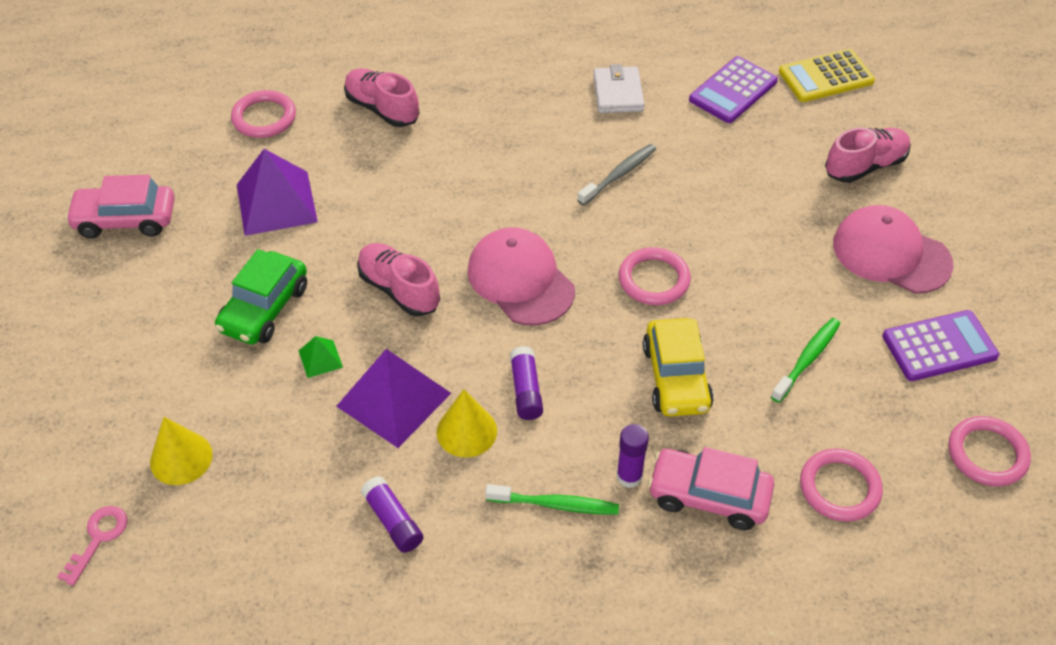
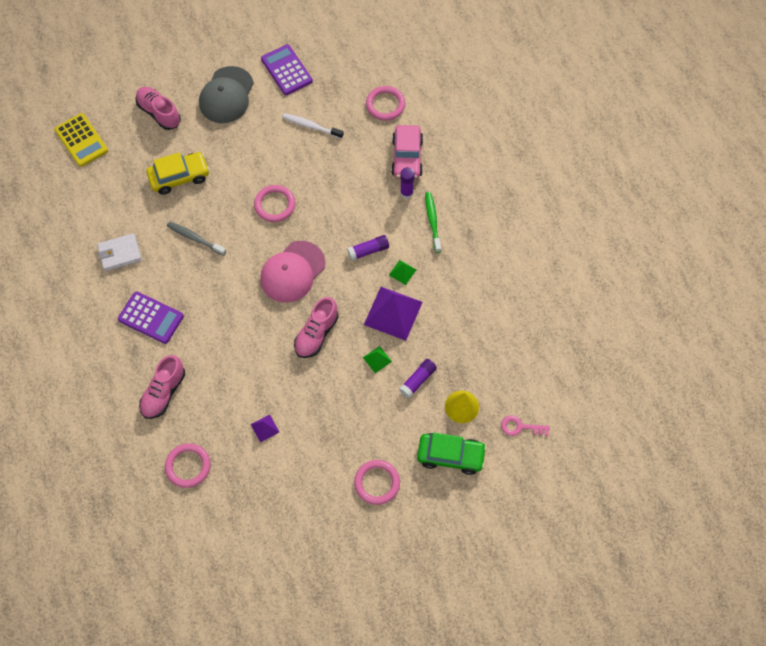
camera: 105 degrees left, 15 degrees up
(125, 220) = (302, 516): pink car -> none
(264, 308) = (350, 403): green car -> green car (450, 455)
(276, 203) = (265, 428): purple pyramid -> purple pyramid, size x0.46
(393, 521) = (465, 291): purple glue stick -> purple glue stick (417, 380)
(466, 431) = (402, 272): yellow cone -> green pyramid
(676, 378) = (340, 183): yellow car -> yellow car (179, 177)
(733, 91) = (105, 189): purple calculator -> purple calculator (151, 318)
(807, 359) = (311, 126): green toothbrush -> white toothbrush
(891, 254) = (226, 95): pink cap -> grey cap
(987, 454) = (348, 48): pink ring -> pink ring (377, 483)

